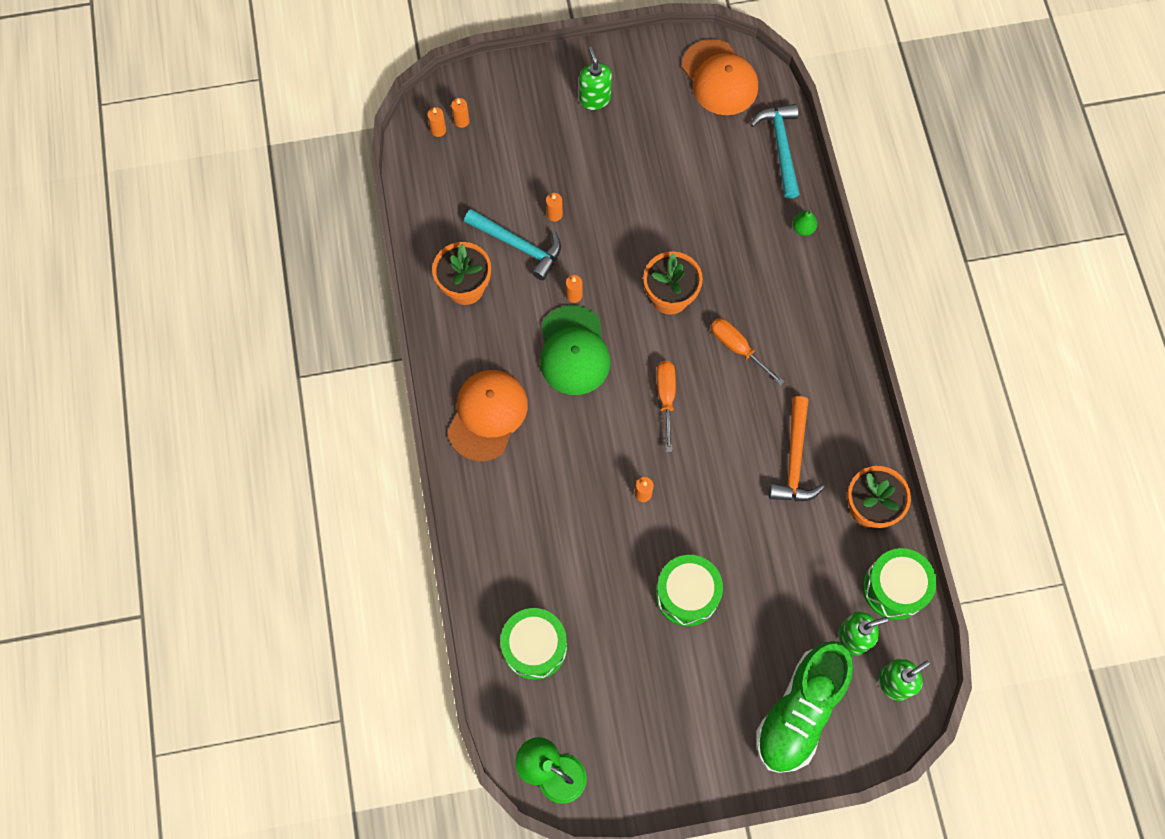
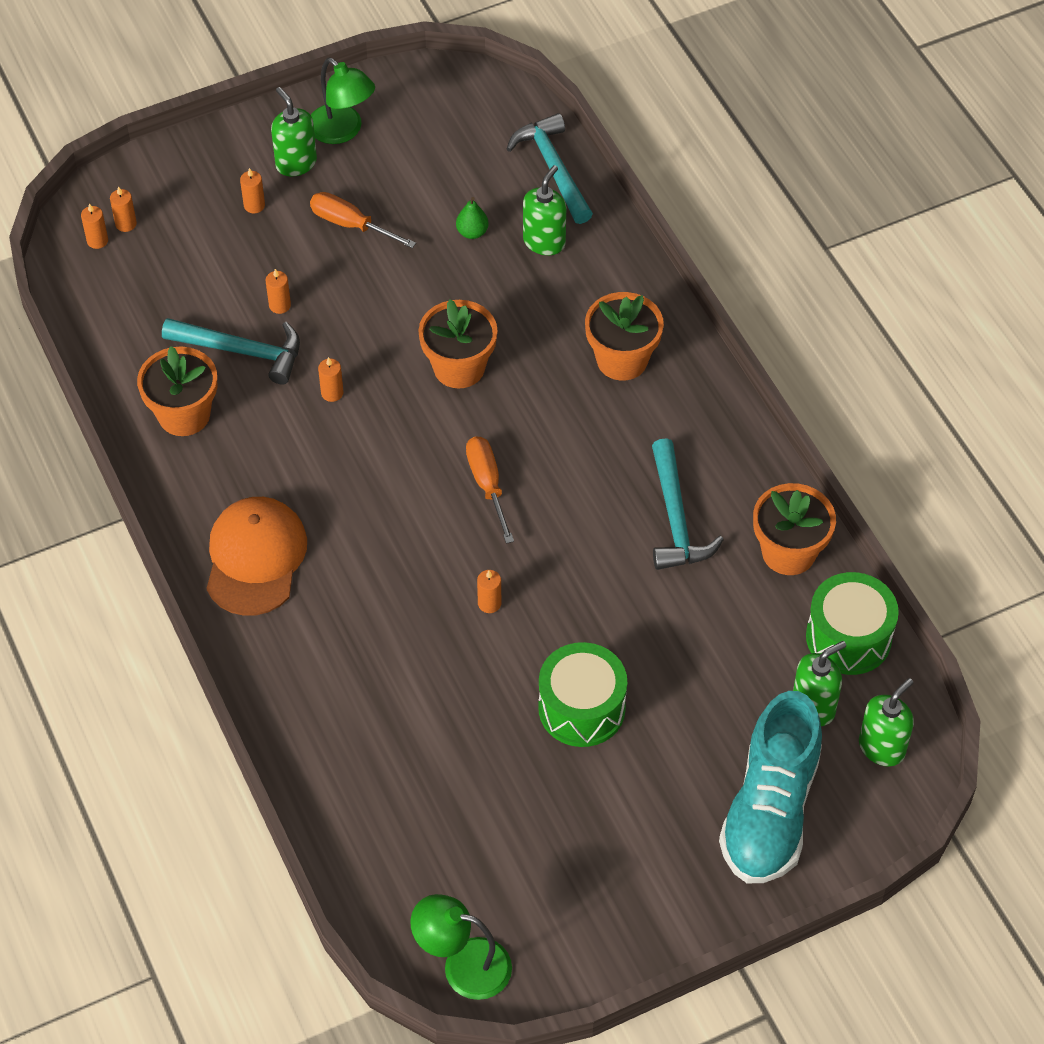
camera: 15 degrees left, 15 degrees down
(534, 647) = (396, 819): green drum -> none
(556, 127) = (254, 205): none -> orange candle
(574, 351) = (350, 457): green cap -> none
(635, 80) = (342, 131): none -> green lamp
(719, 78) = (452, 107): orange cap -> none
(738, 348) = (565, 407): orange screwdriver -> orange screwdriver (351, 225)
(758, 207) = (544, 242): none -> green soap dispenser
(789, 319) = (622, 360): none -> orange flower pot
(794, 459) = (676, 518): orange hammer -> turquoise hammer
(799, 711) = (770, 811): green shoe -> turquoise shoe
(803, 228) = (608, 253): green pear -> green pear (472, 232)

